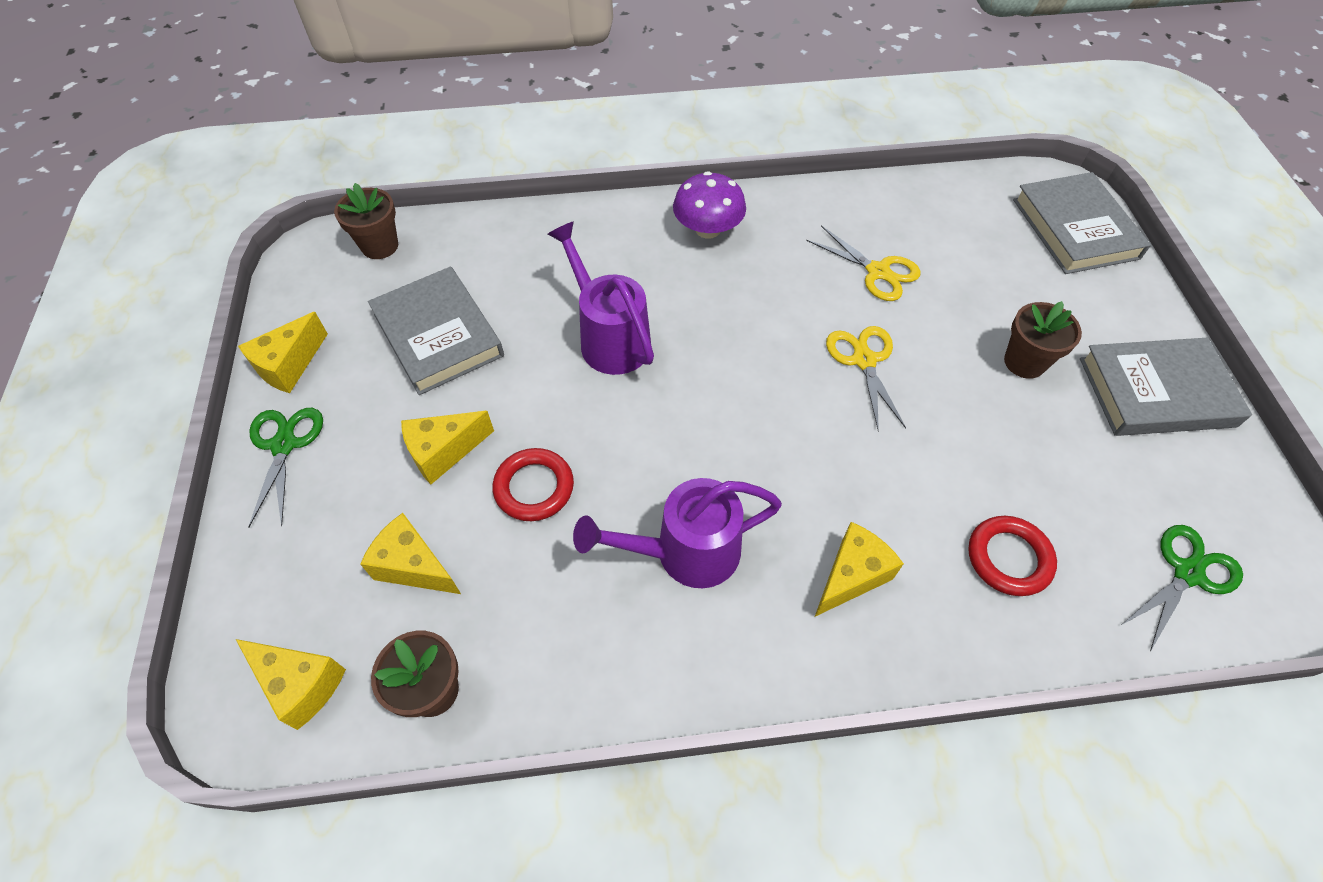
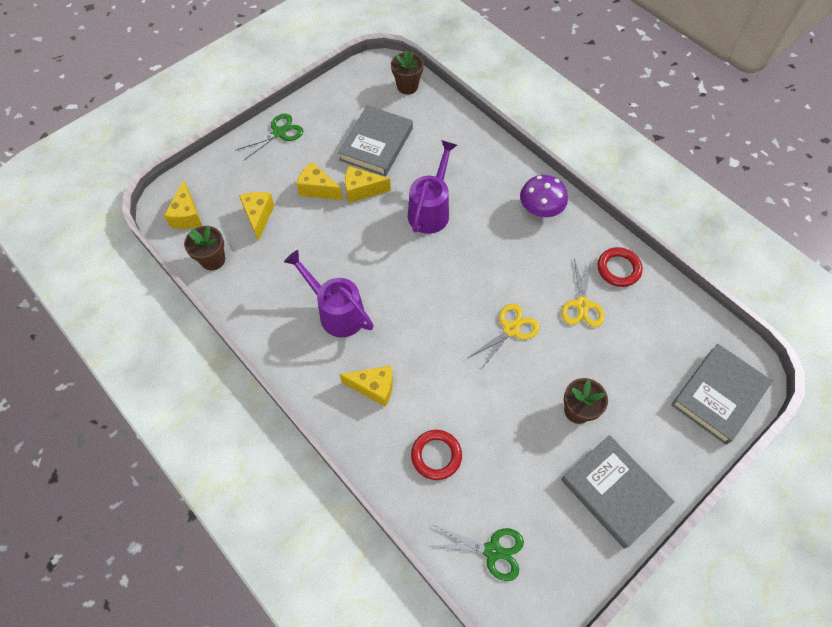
camera: 55 degrees right, 5 degrees up
(289, 365) = (317, 105): yellow cheese -> yellow cheese (362, 190)
(534, 487) = (326, 234): red ring -> red ring (618, 269)

